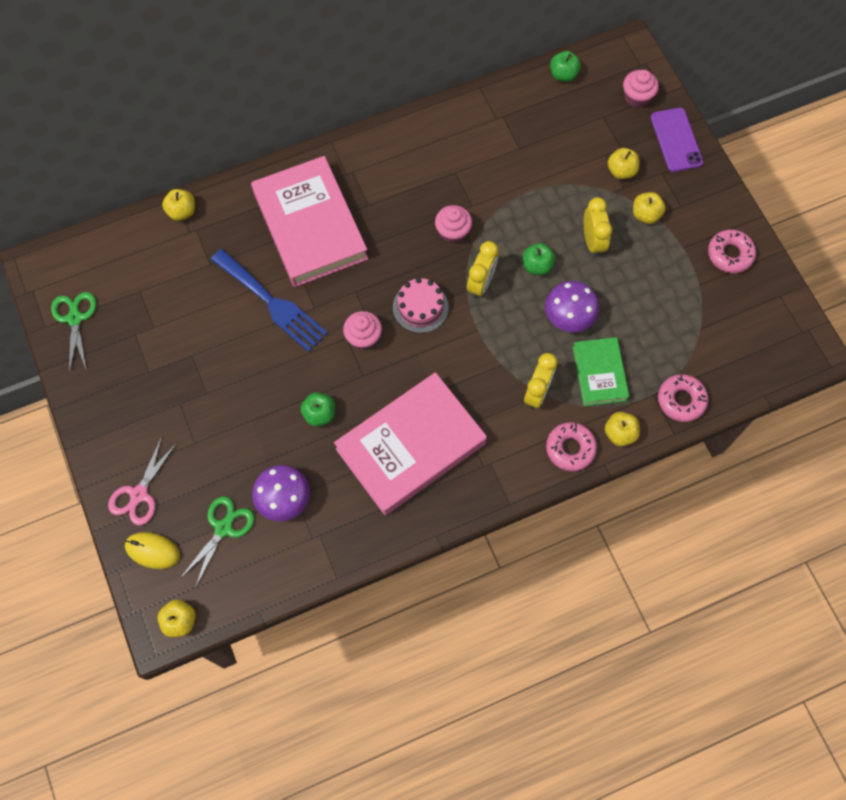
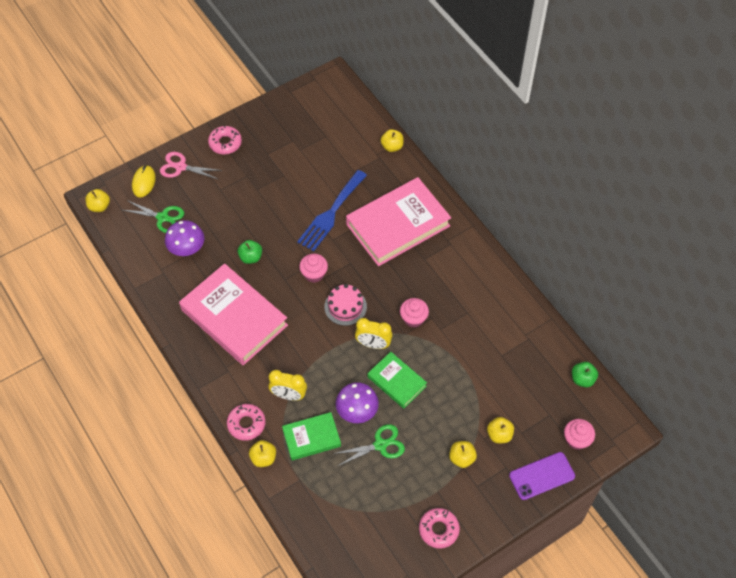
camera: 80 degrees right, 10 degrees down
(75, 318) = (298, 106): green scissors -> green scissors (380, 445)
(537, 266) = (396, 381): green apple -> green book
(592, 241) = (427, 420): yellow clock -> none
(681, 400) = (298, 501): pink donut -> pink donut (225, 143)

